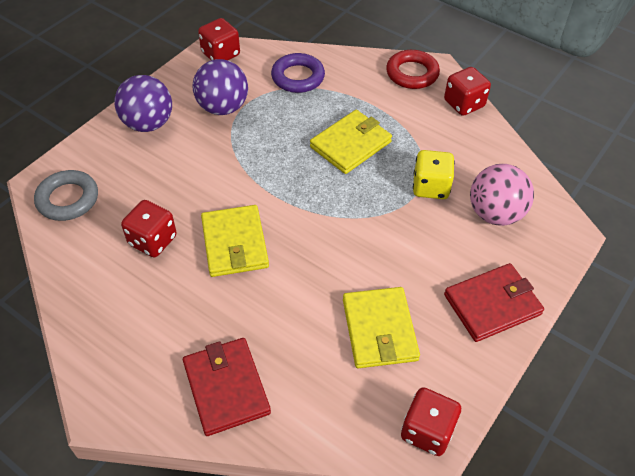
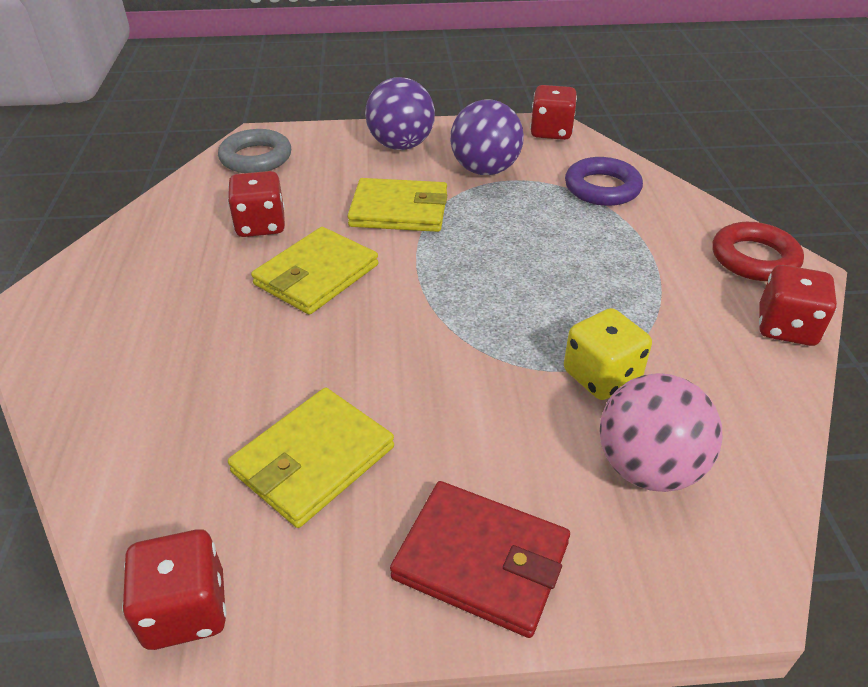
camera: 50 degrees right, 10 degrees down
(226, 387) = (113, 377): red wallet -> none
(351, 144) = (567, 275): yellow wallet -> yellow wallet (399, 210)

